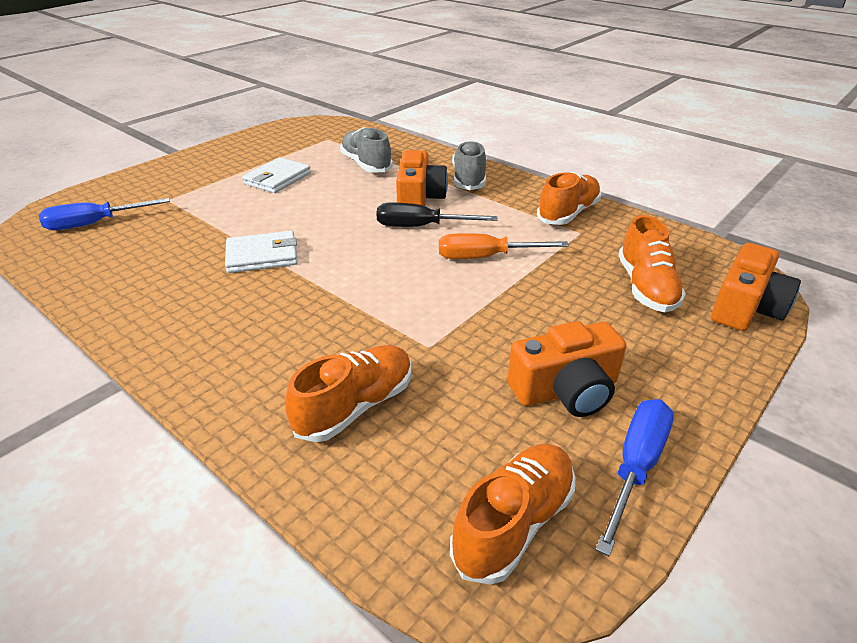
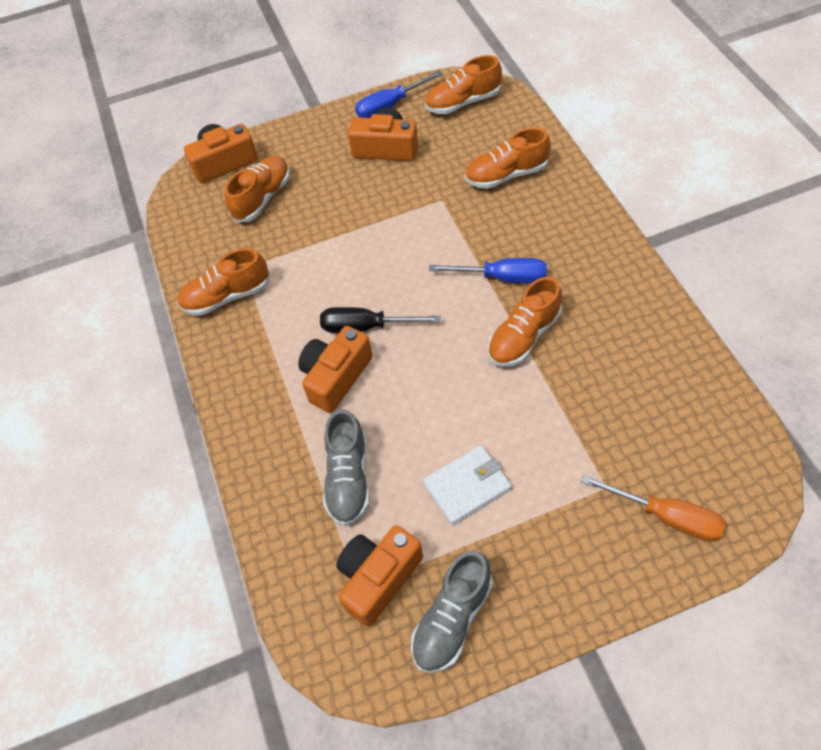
camera: 145 degrees left, 20 degrees up
(94, 224) = (689, 461): blue screwdriver -> blue screwdriver (502, 277)
(262, 255) = (523, 337): white wallet -> orange shoe
(317, 143) = (378, 578): none -> orange camera
(421, 227) = (366, 327): black screwdriver -> black screwdriver turned 150 degrees clockwise
(469, 179) = (261, 394): grey shoe -> grey shoe (452, 619)
(485, 257) = (343, 266): orange screwdriver -> orange screwdriver (666, 516)

